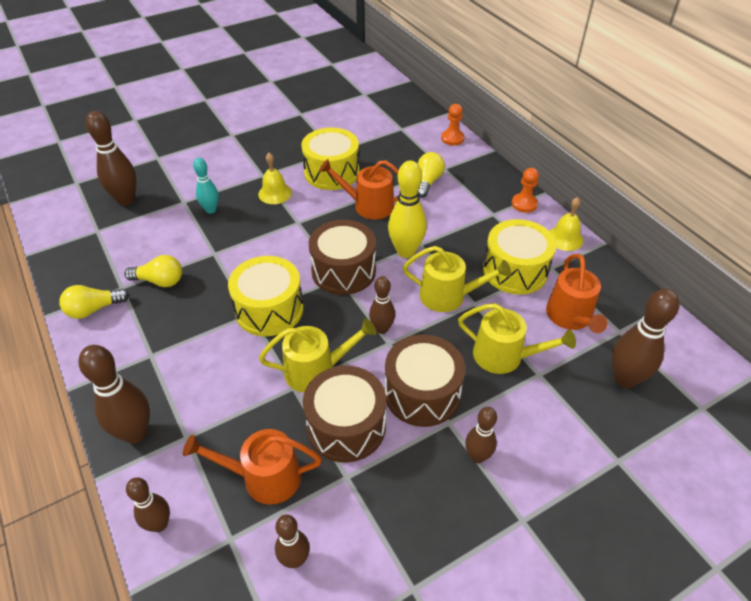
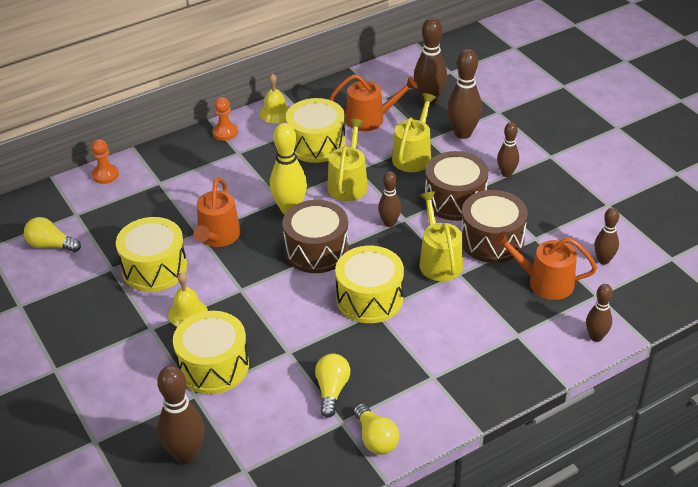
camera: 90 degrees left, 5 degrees down
(135, 433) = (519, 369): brown bowling pin -> brown bowling pin (463, 133)
(211, 210) = (213, 366): turquoise bowling pin -> yellow drum
(264, 477) = (545, 282): orange watering can -> orange watering can turned 105 degrees clockwise
(428, 182) = (182, 194): yellow light bulb -> yellow light bulb (51, 245)

